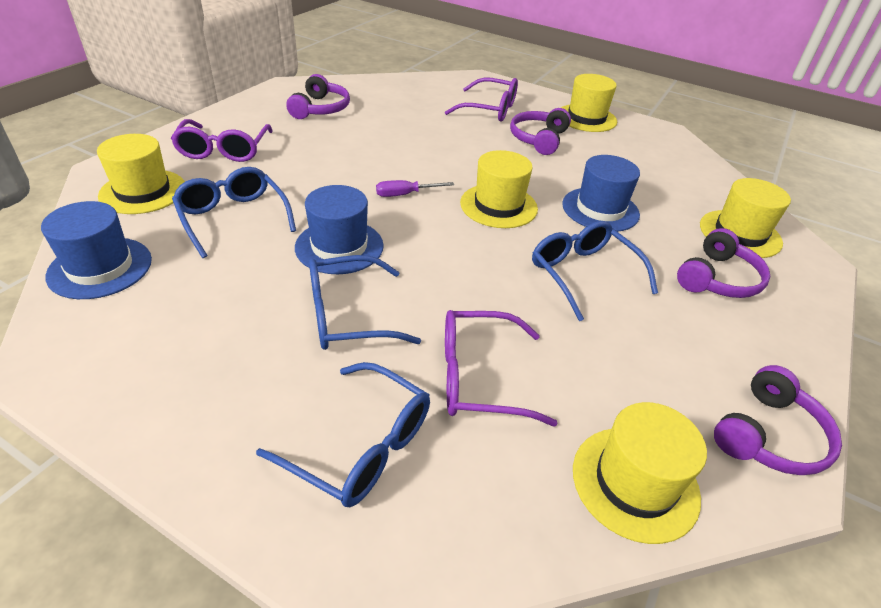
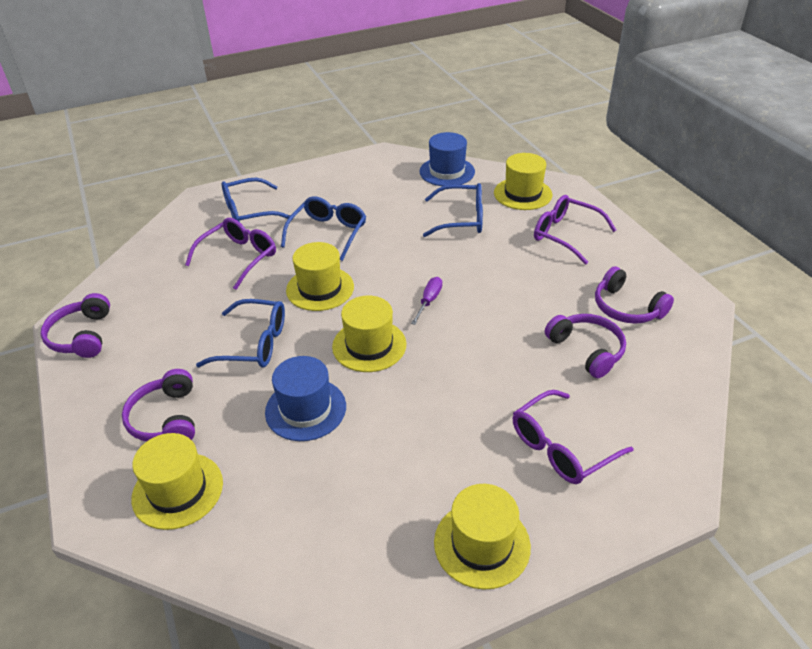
camera: 130 degrees right, 0 degrees up
(339, 246) = (392, 249): blue hat -> none
(538, 139) = (459, 448): purple headphones -> purple headphones (587, 350)
(635, 482) = (135, 274): yellow hat -> yellow hat (320, 288)

